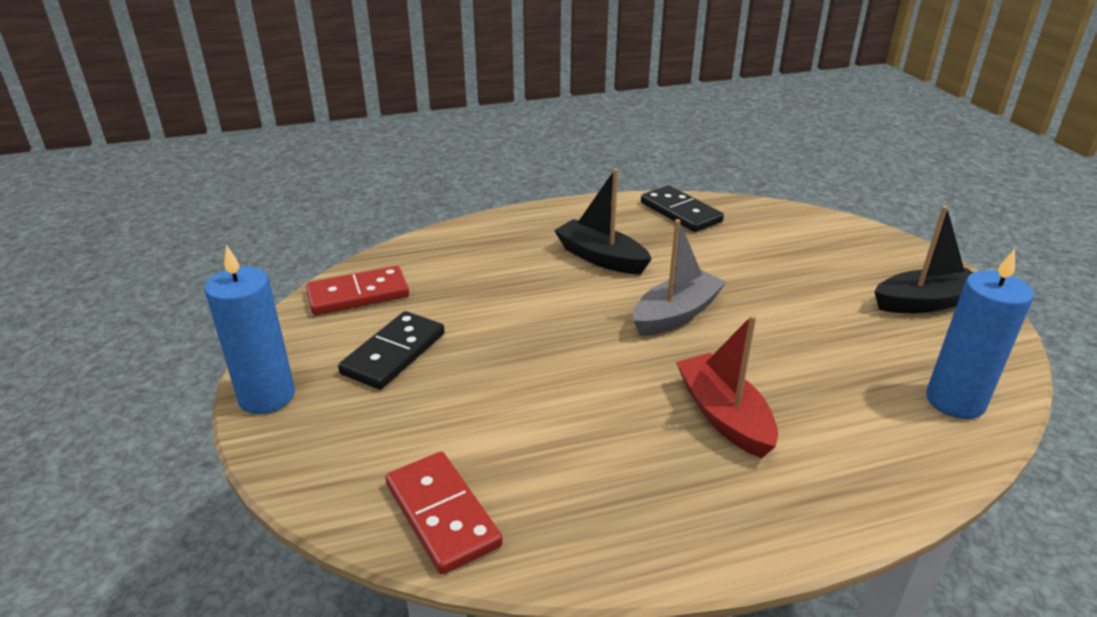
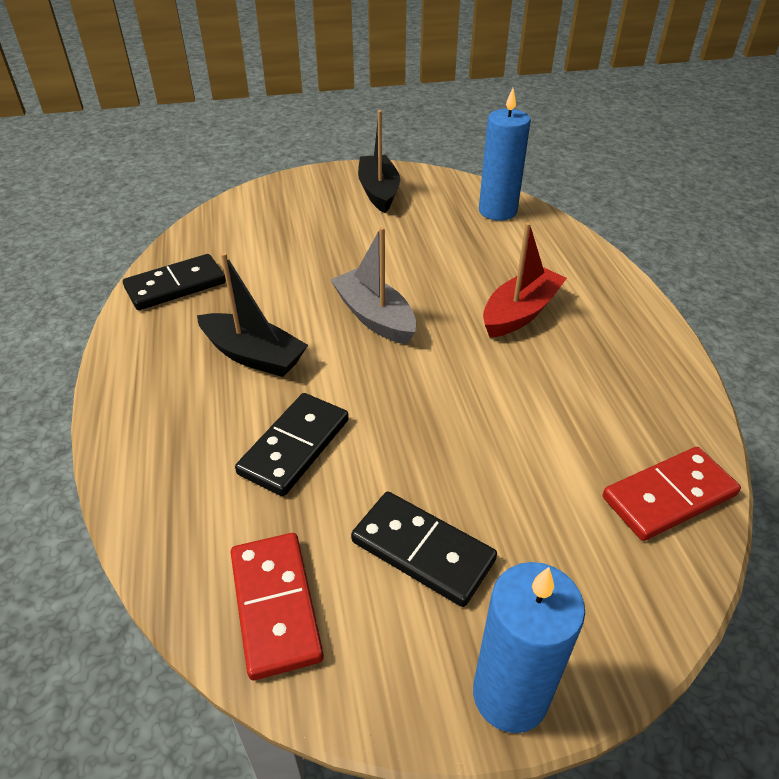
camera: 85 degrees left, 10 degrees up
(499, 287) = (294, 446): none -> black domino
(601, 258) = (253, 355): black boat -> black boat turned 105 degrees counterclockwise
(724, 416) = (520, 313): red boat -> red boat turned 150 degrees clockwise

